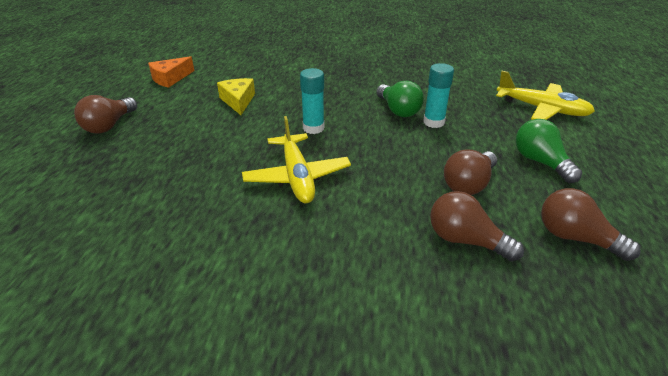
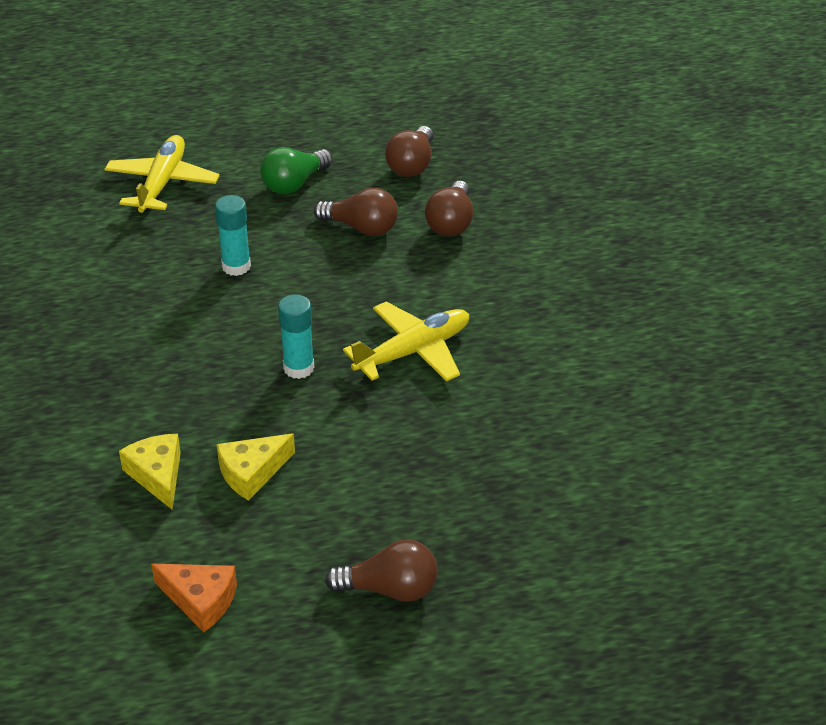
camera: 110 degrees left, 5 degrees up
(262, 78) = (157, 475): none -> yellow cheese
(398, 110) = (215, 301): green light bulb -> none

